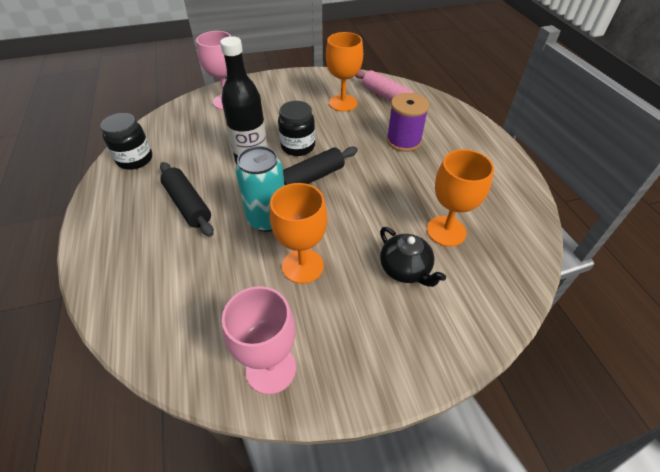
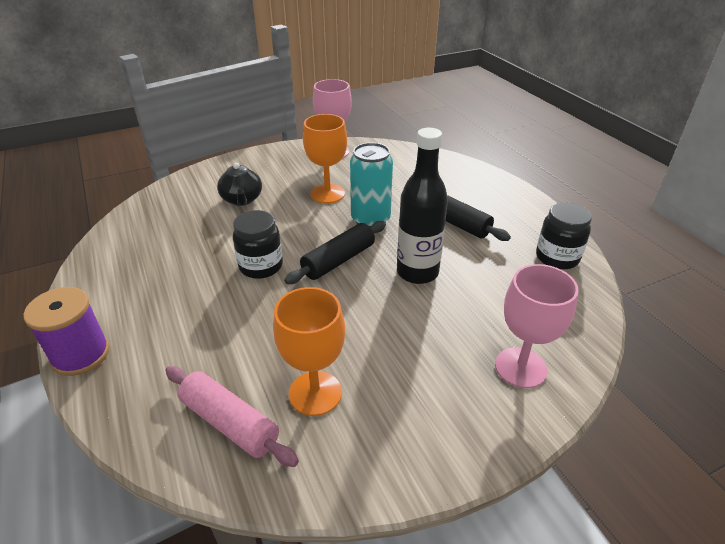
camera: 170 degrees right, 10 degrees down
(298, 146) = (367, 298): black jar -> black jar (261, 266)
(403, 141) = (217, 325): purple spool -> purple spool (81, 355)
(405, 269) = (242, 200): black teapot -> black teapot turned 150 degrees counterclockwise
(446, 231) = (196, 228): orange goblet -> none

